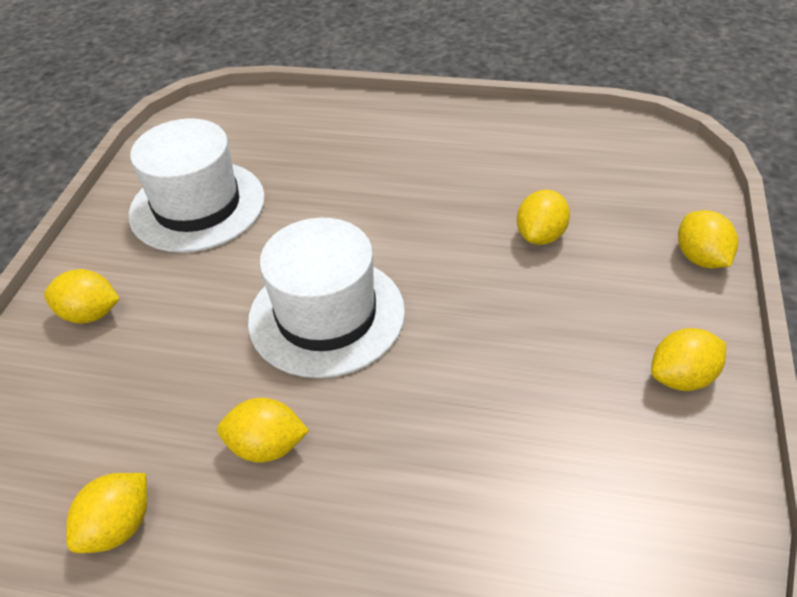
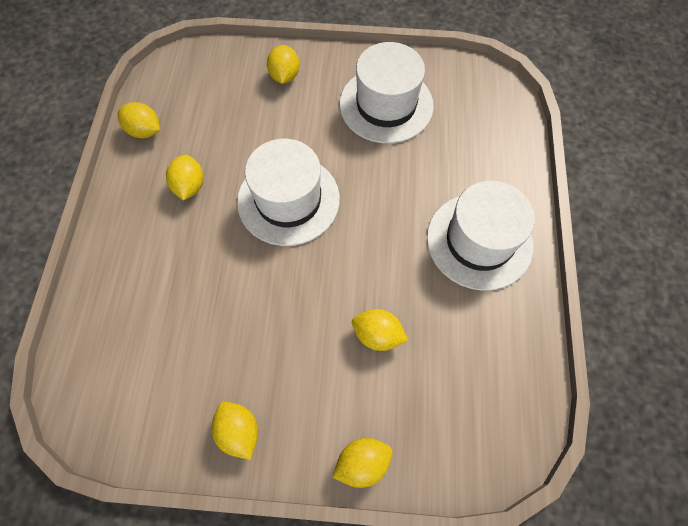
camera: 80 degrees right, 20 degrees up
(424, 145) = (479, 241): none -> white hat

